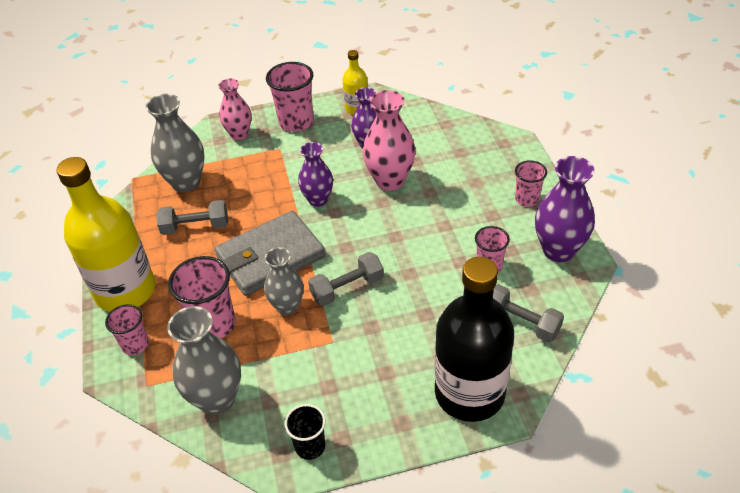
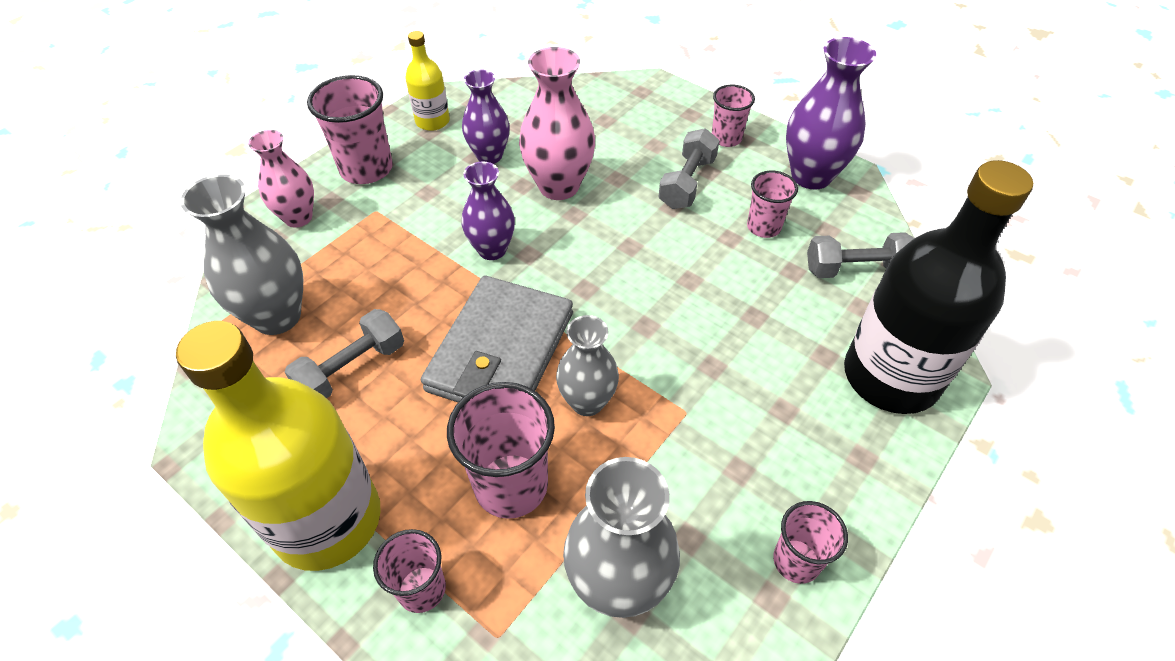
camera: 40 degrees left, 5 degrees up
(310, 446) = (796, 561): black cup -> pink cup
(347, 288) = (637, 337): grey dumbbell -> grey dumbbell (687, 183)

